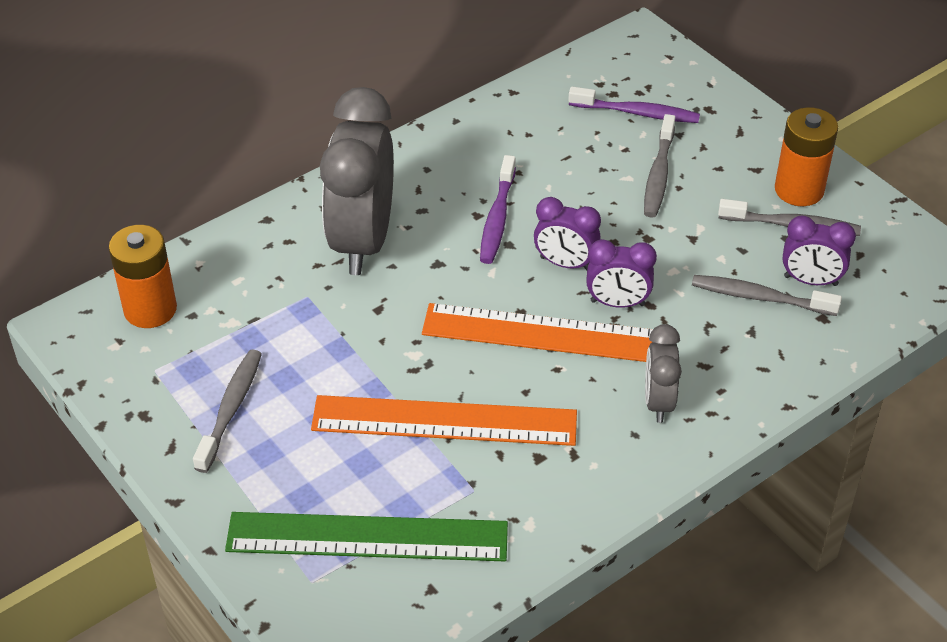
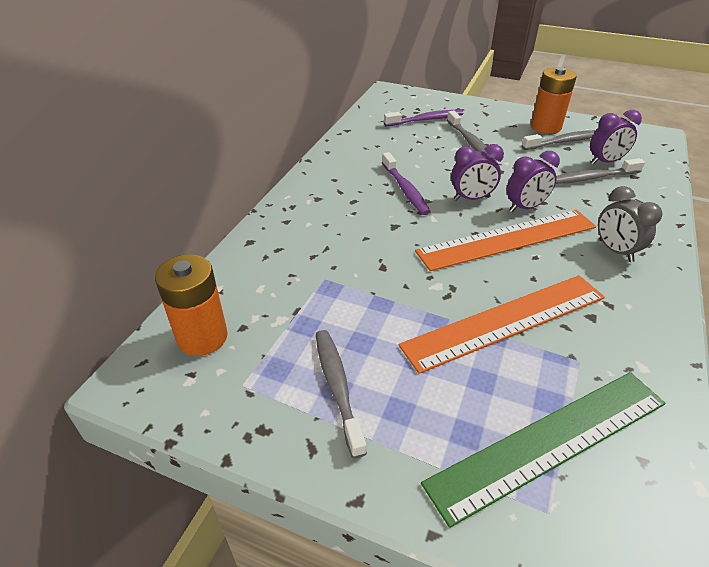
camera: 30 degrees left, 5 degrees down
(362, 241) = (332, 231): grey clock -> none

